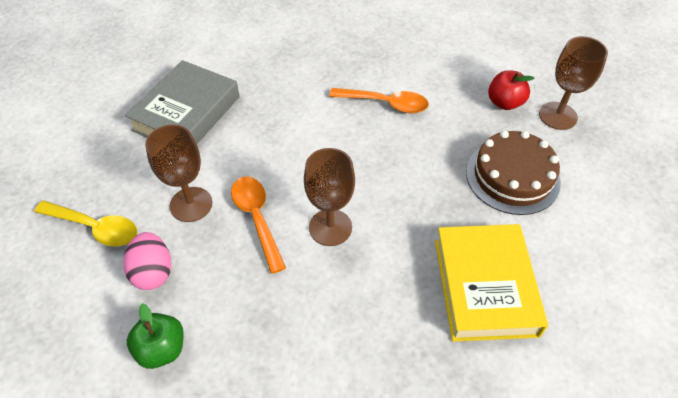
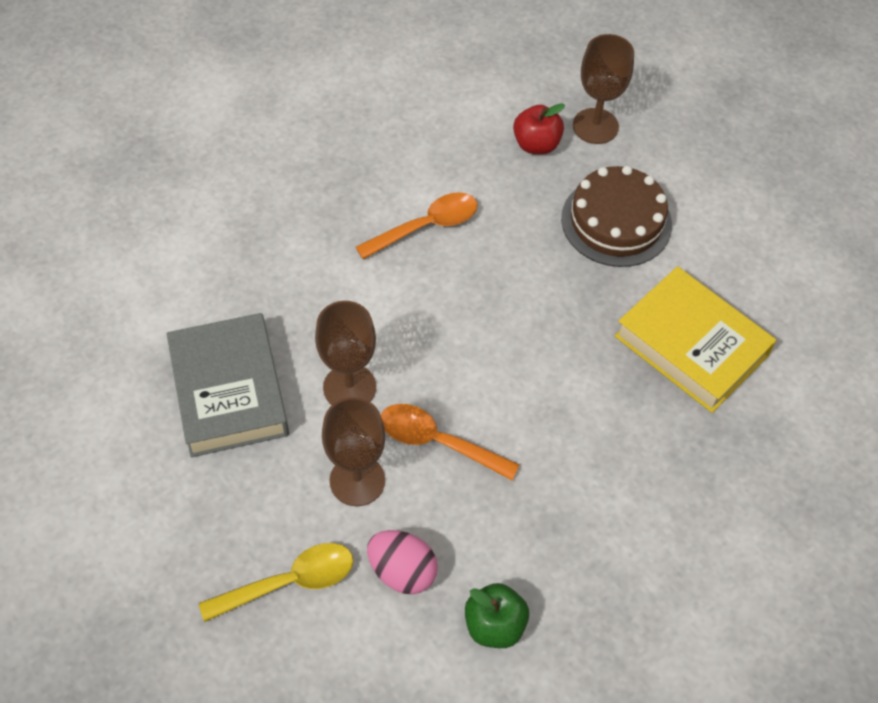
camera: 45 degrees left, 5 degrees up
(330, 227) = (513, 396): brown goblet -> brown goblet (349, 387)

